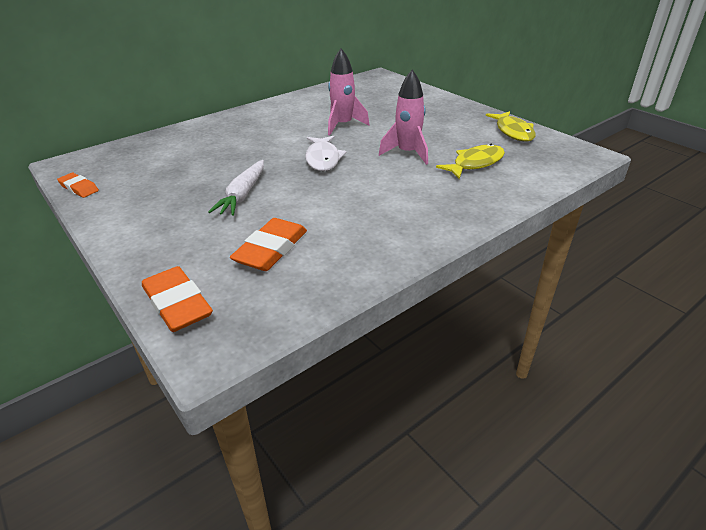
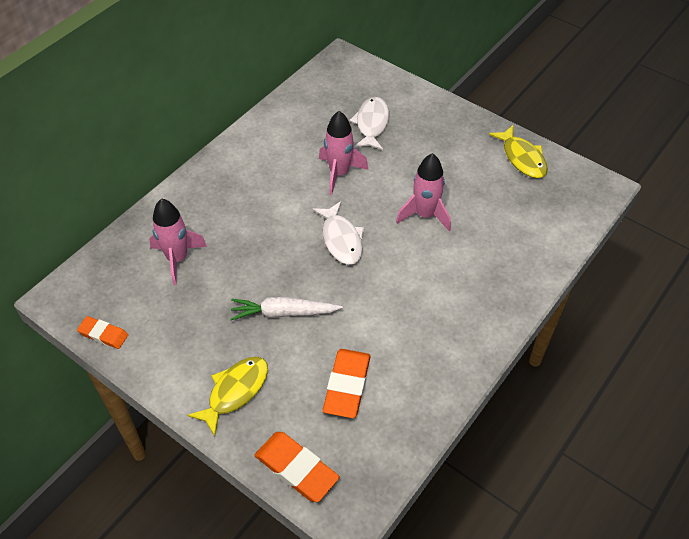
camera: 15 degrees left, 15 degrees up
(176, 154) = (177, 259): none -> pink rocket
(243, 194) = (284, 313): white carrot -> white carrot turned 90 degrees clockwise
(385, 105) = (371, 124): none -> white fish
(475, 163) = (496, 221): yellow fish -> yellow fish (235, 392)

